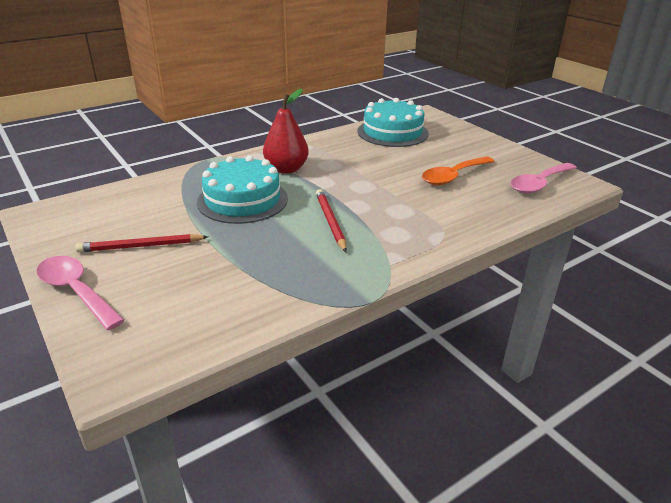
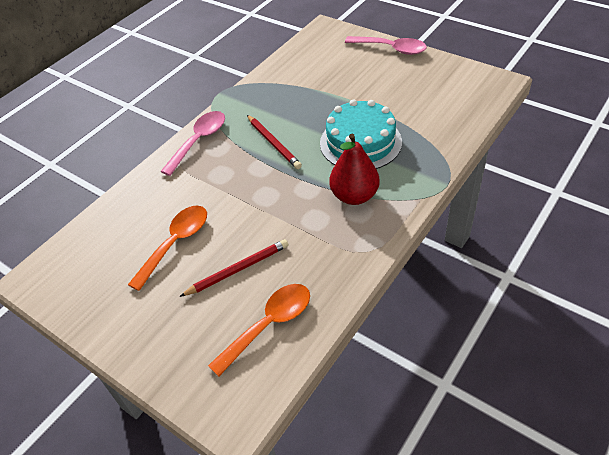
camera: 165 degrees right, 15 degrees up
(141, 246) = (390, 82): red pencil -> red pencil (238, 269)
(392, 132) = (269, 325): turquoise cake -> orange spoon
(539, 184) = (82, 261): pink spoon -> pink spoon (199, 141)

